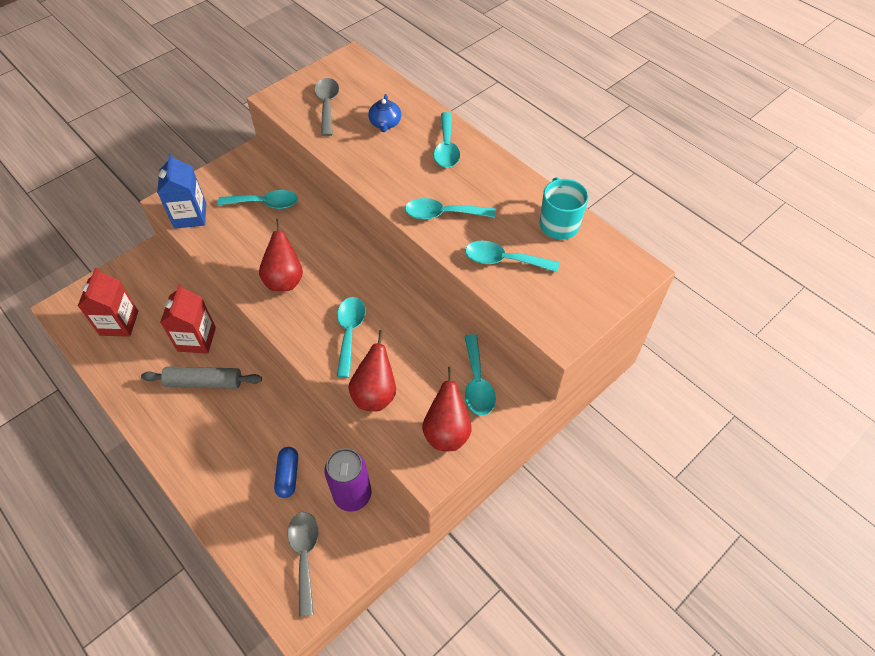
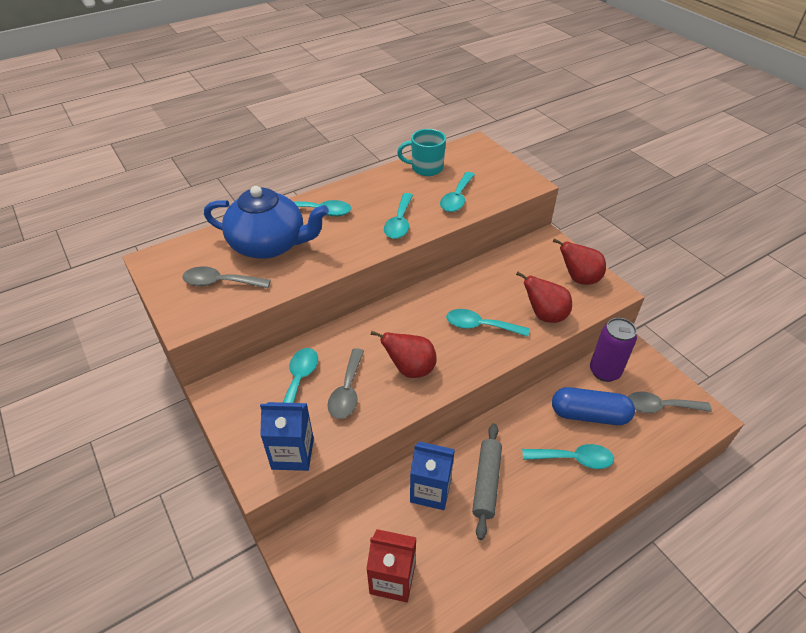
camera: 80 degrees left, 10 degrees down
(196, 339) = (430, 490): red carton -> blue carton
(255, 238) = (347, 391): none -> grey spoon
(288, 475) = (589, 415): blue capsule -> blue capsule, size x1.70
(385, 123) = (269, 244): blue teapot -> blue teapot, size x2.36
(477, 383) = (536, 257): turquoise spoon -> turquoise spoon (573, 459)

